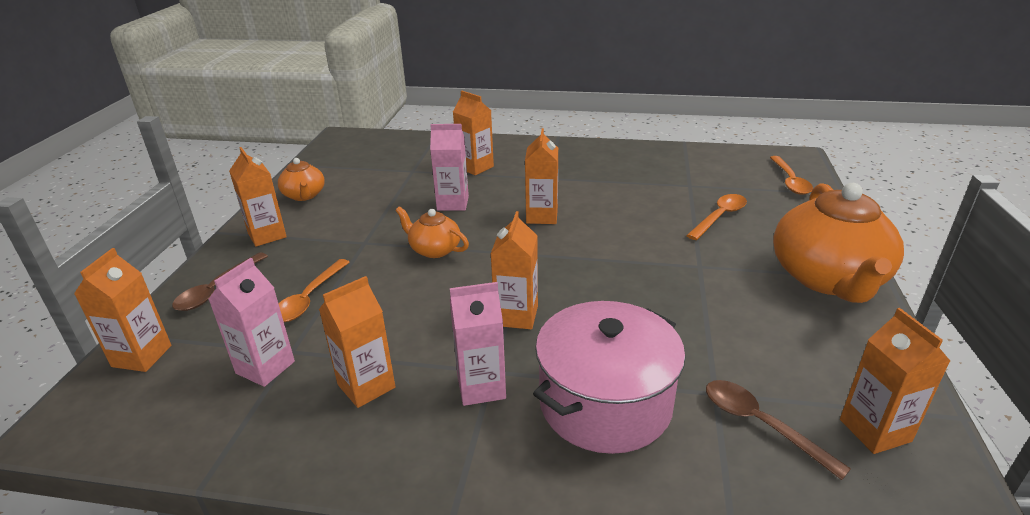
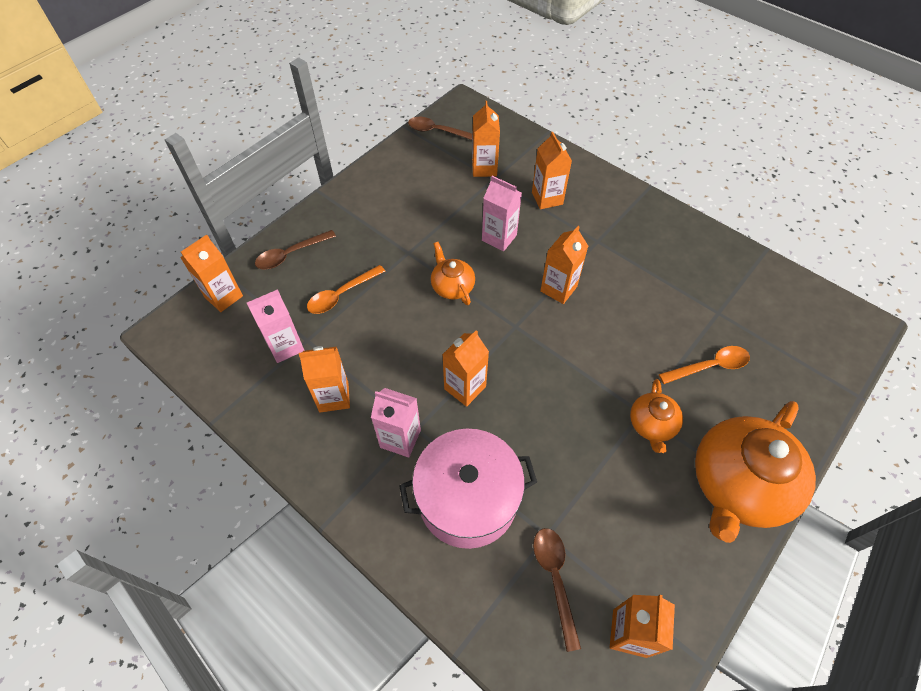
camera: 30 degrees right, 25 degrees up
(267, 235) = (347, 210): orange carton -> orange carton (484, 168)
(304, 195) = (395, 174): orange teapot -> orange teapot (652, 425)
(328, 158) = (438, 131): none -> brown spoon
(790, 181) = (822, 355): orange spoon -> none

